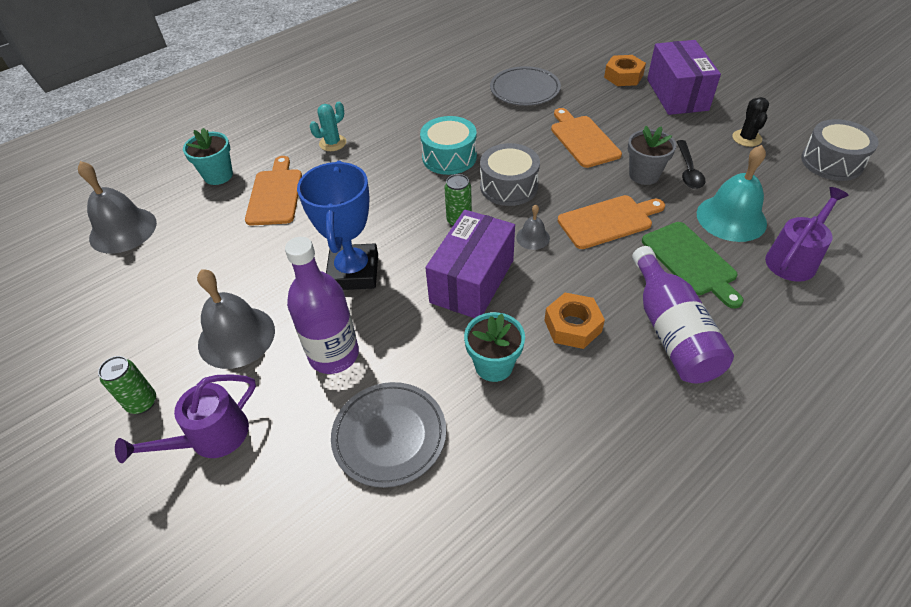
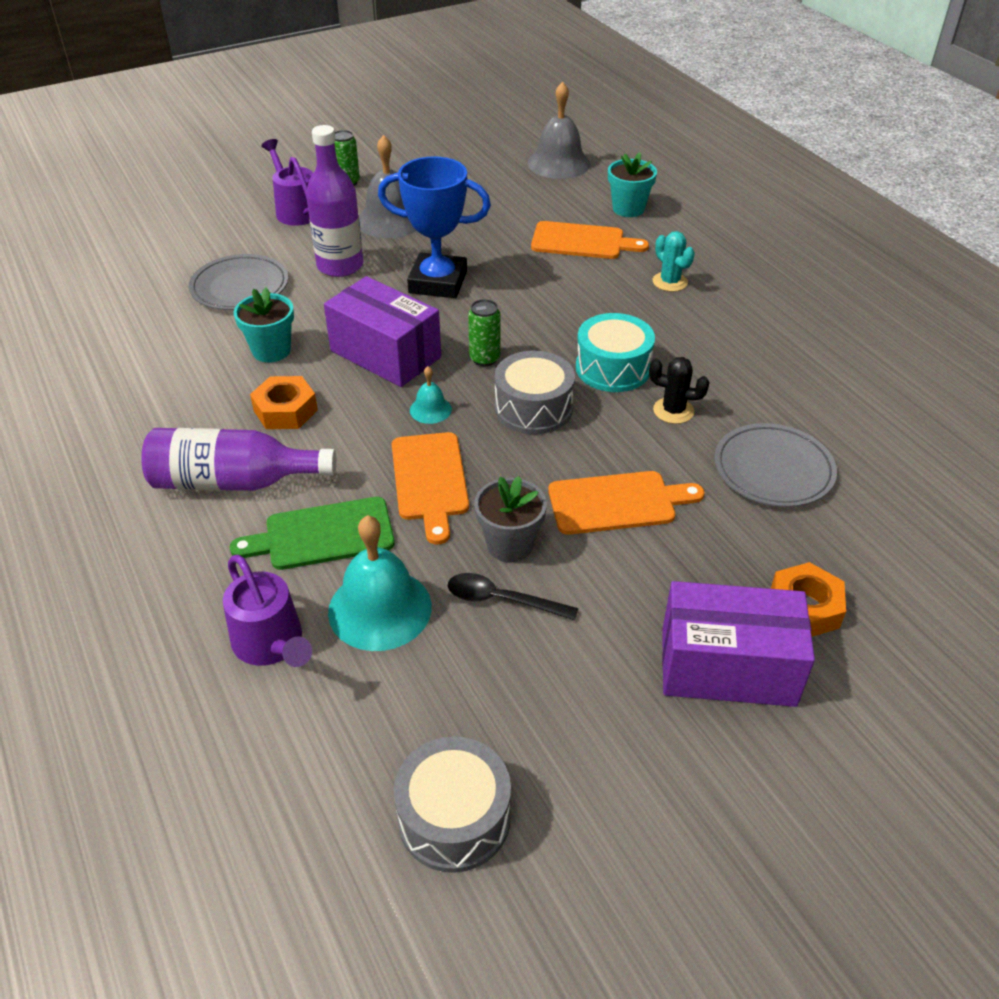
camera: 100 degrees right, 5 degrees down
(533, 237) = (430, 409): grey bell -> turquoise bell
(746, 138) = (563, 716): black cactus -> black cactus (673, 411)

